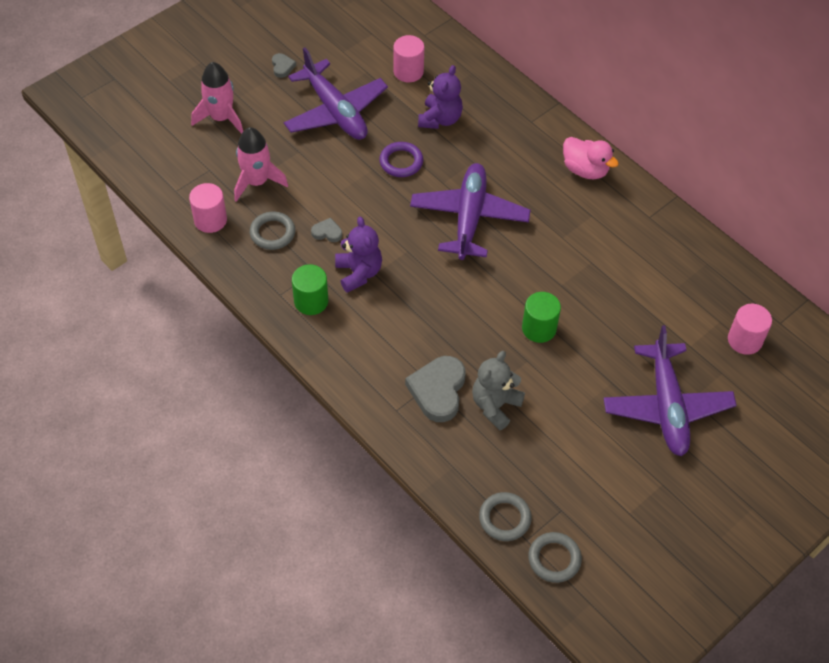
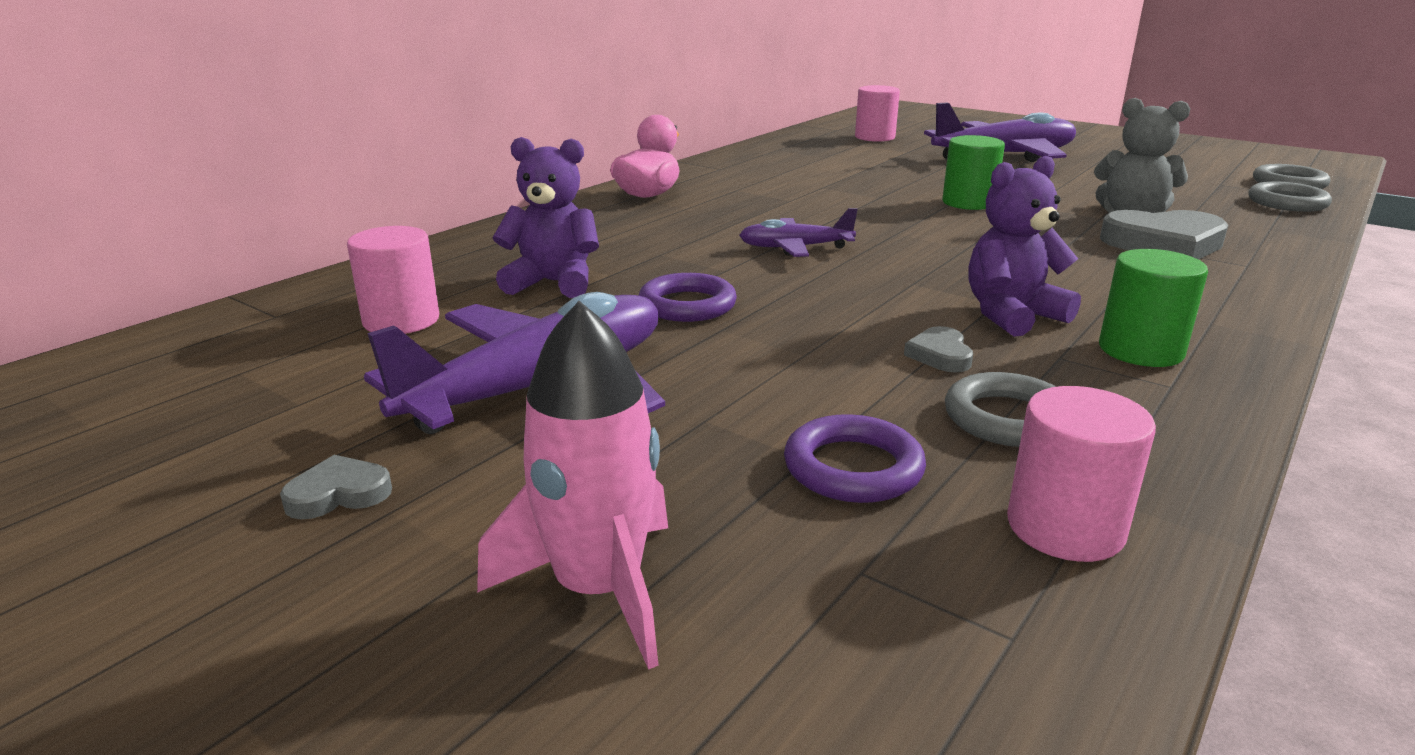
camera: 100 degrees left, 30 degrees down
(257, 182) = (853, 468): pink rocket -> purple ring
(469, 217) = (795, 248): purple plane -> purple plane, size x0.52

